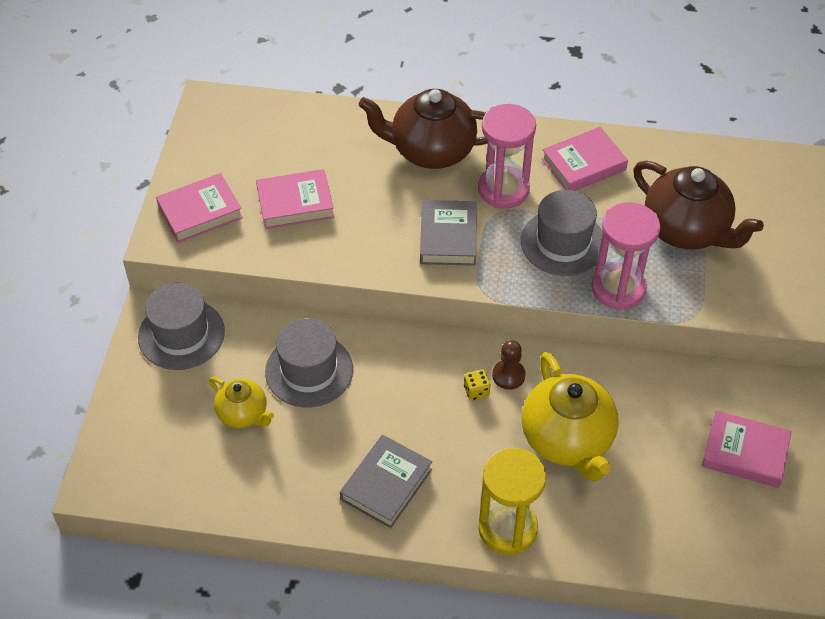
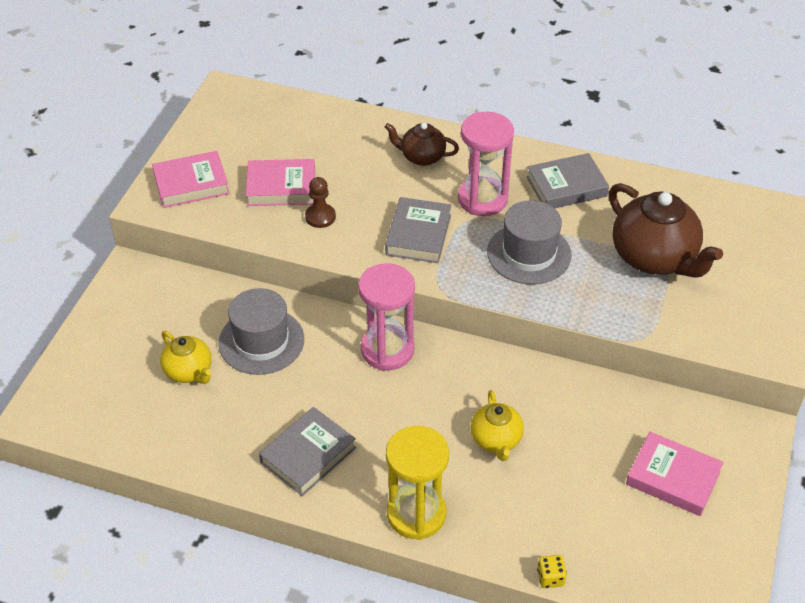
camera: 10 degrees right, 5 degrees down
(181, 334) = (151, 293): grey hat -> none
(431, 151) = (421, 157): brown teapot -> brown teapot, size x0.55
(476, 391) = (417, 382): yellow dice -> yellow dice (550, 578)
(508, 375) = (452, 372): brown pawn -> brown pawn (320, 217)
(568, 440) = (496, 440): yellow teapot -> yellow teapot, size x0.55
(583, 165) = (566, 187): pink book -> grey book
(618, 288) = (573, 302): pink hourglass -> pink hourglass (387, 350)

